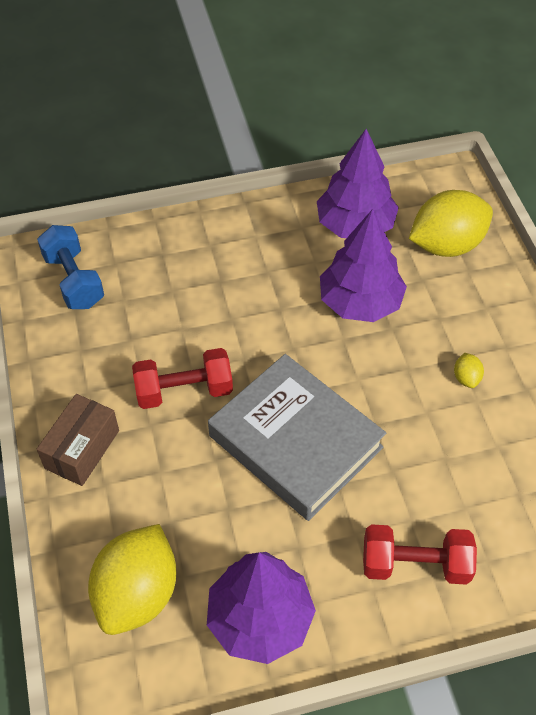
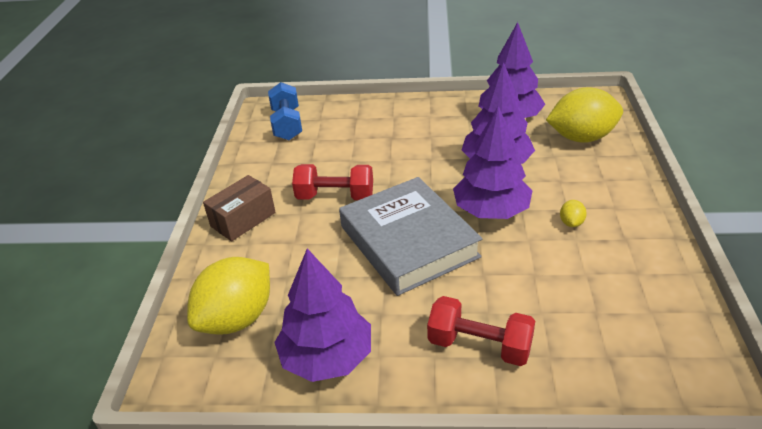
camera: 20 degrees right, 15 degrees down
(375, 377) = (491, 211): none -> purple tree

